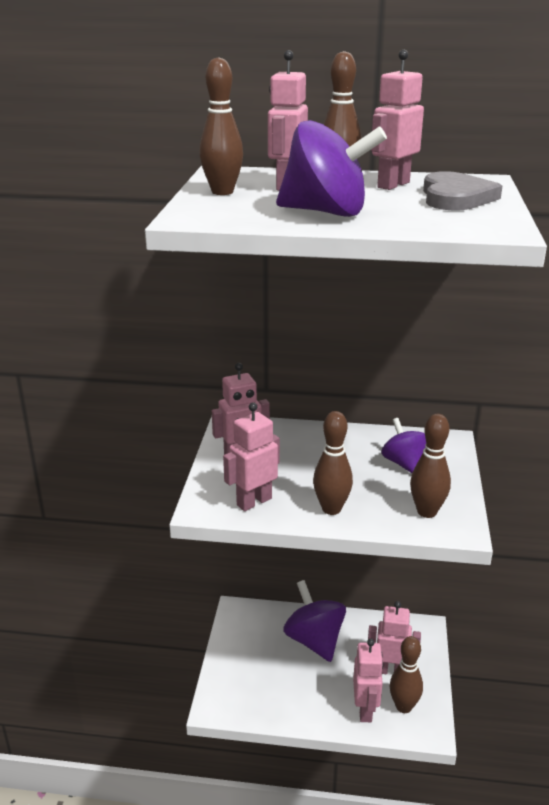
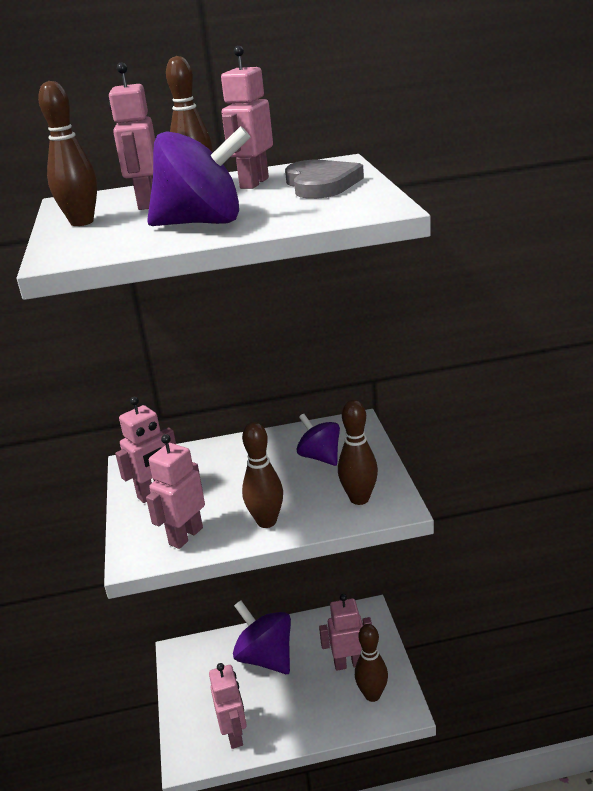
camera: 15 degrees left, 0 degrees up
(365, 710) = (337, 710): pink robot -> pink robot (234, 734)

